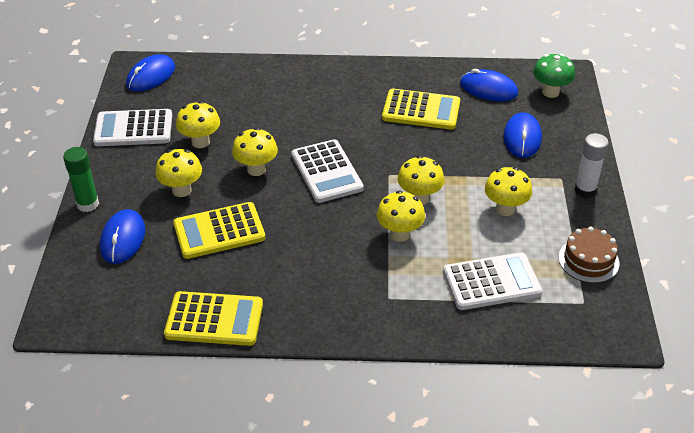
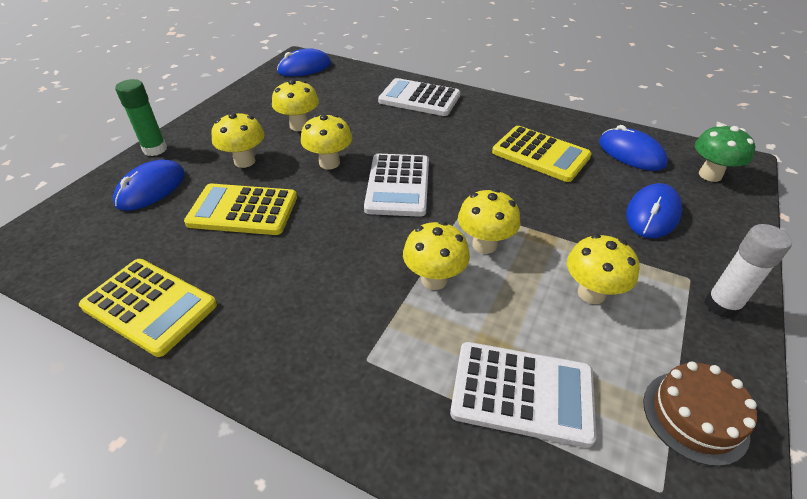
camera: 25 degrees right, 0 degrees up
(133, 129) = (253, 101): white calculator -> white calculator (419, 98)

